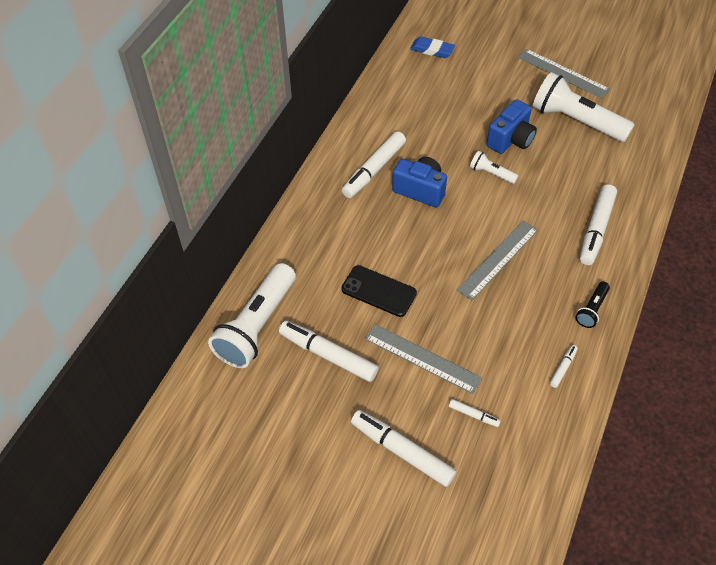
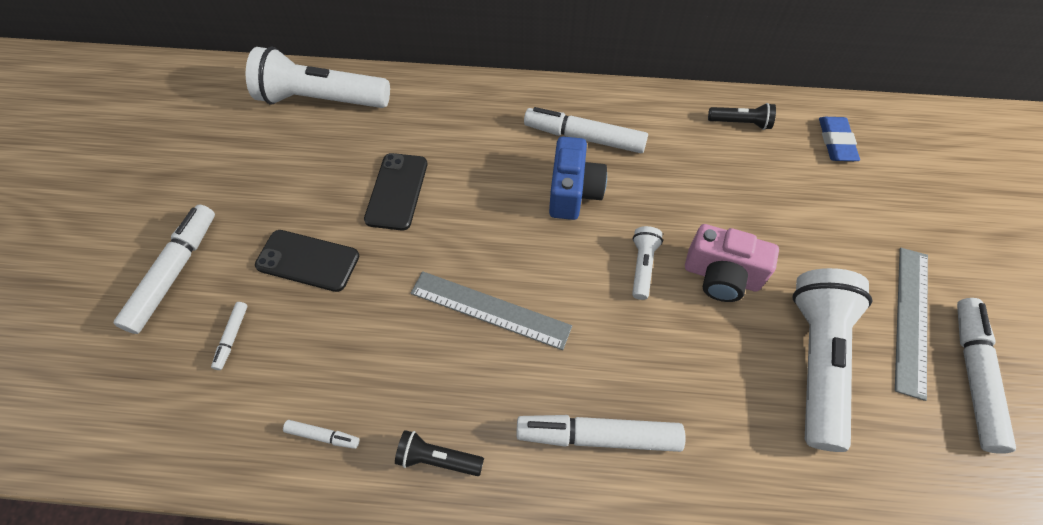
camera: 70 degrees right, 5 degrees up
(328, 355) = (295, 169): white marker -> white marker (973, 376)
(397, 86) = (740, 123): none -> black flashlight
(422, 358) = (308, 260): grey ruler -> black phone
(510, 140) = (721, 276): blue camera -> pink camera

